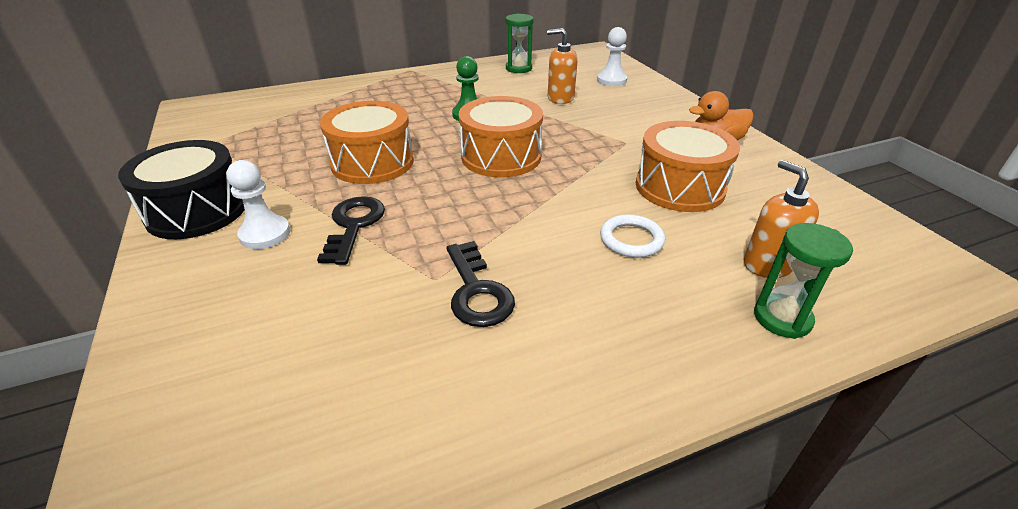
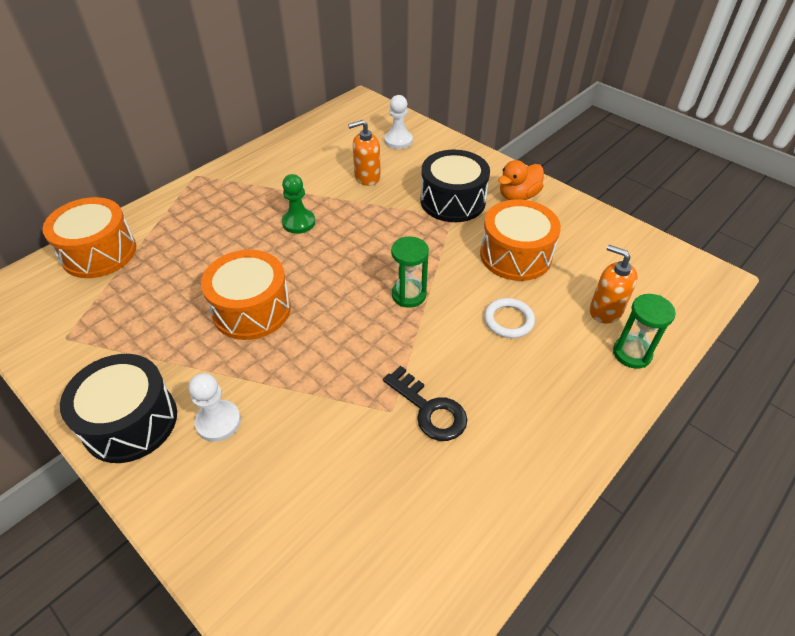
camera: 25 degrees left, 10 degrees up
(353, 225) = (289, 384): black key -> none
(501, 156) = (360, 266): orange drum -> orange drum (99, 253)
(518, 68) = (304, 146): green hourglass -> green hourglass (409, 295)
(636, 131) = (453, 201): none -> black drum

